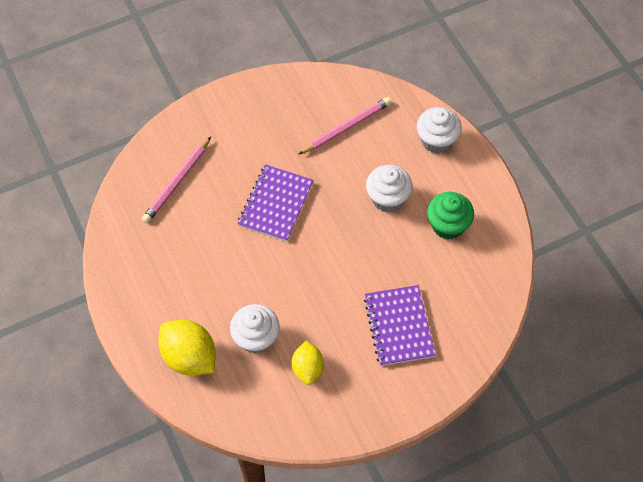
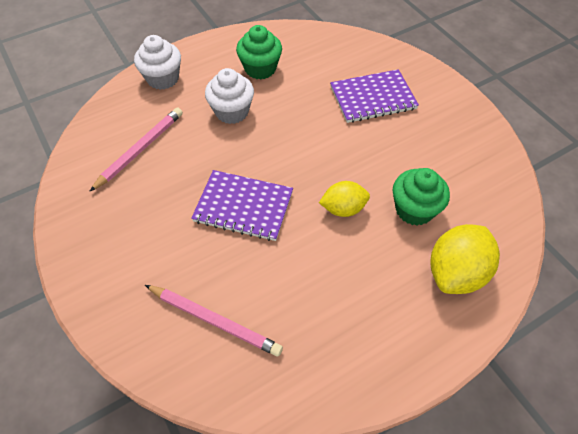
camera: 95 degrees left, 5 degrees down
(256, 338) = (414, 209): white cupcake -> green cupcake
(307, 368) = (436, 162): yellow lemon -> yellow lemon (343, 208)
(346, 127) = (140, 149): pink pencil -> pink pencil turned 75 degrees clockwise

